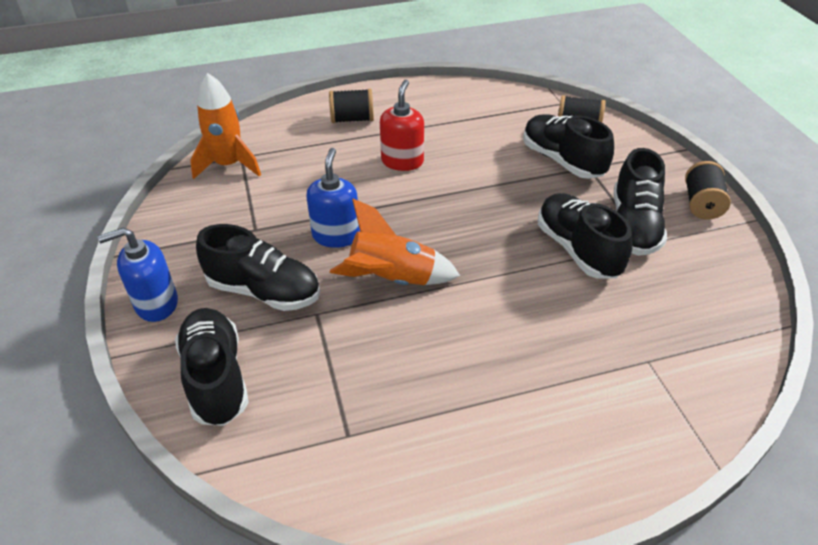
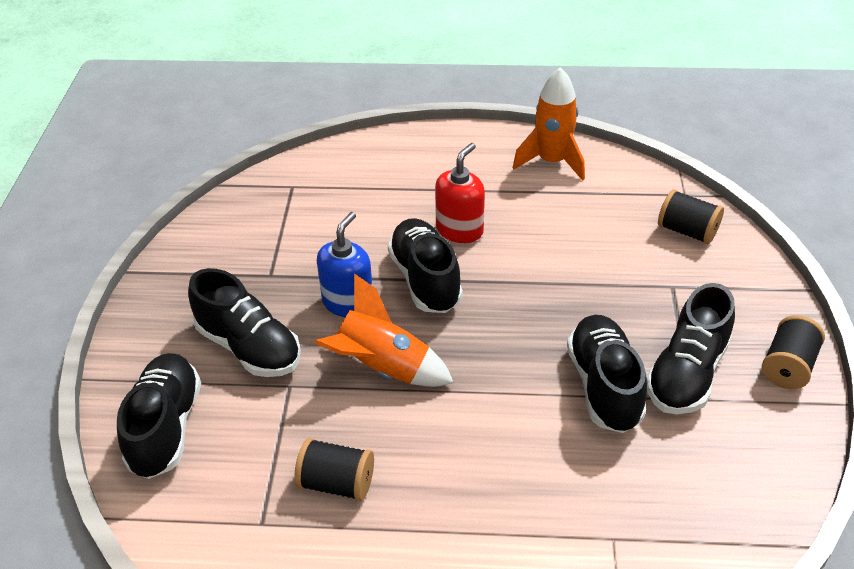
camera: 20 degrees right, 0 degrees up
(156, 304) = (143, 334): blue soap dispenser -> none
(229, 165) = (275, 194): orange rocket -> orange rocket (551, 162)
(352, 119) = (429, 165): black spool -> black spool (336, 483)
(562, 161) = (645, 270): black shoe -> black shoe (425, 279)

